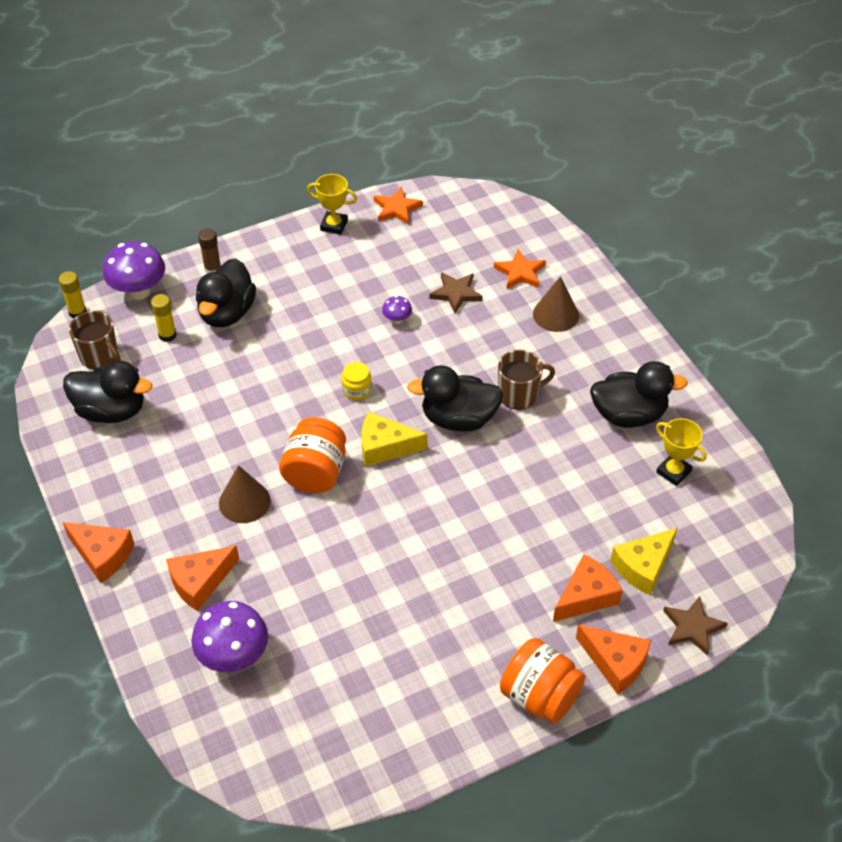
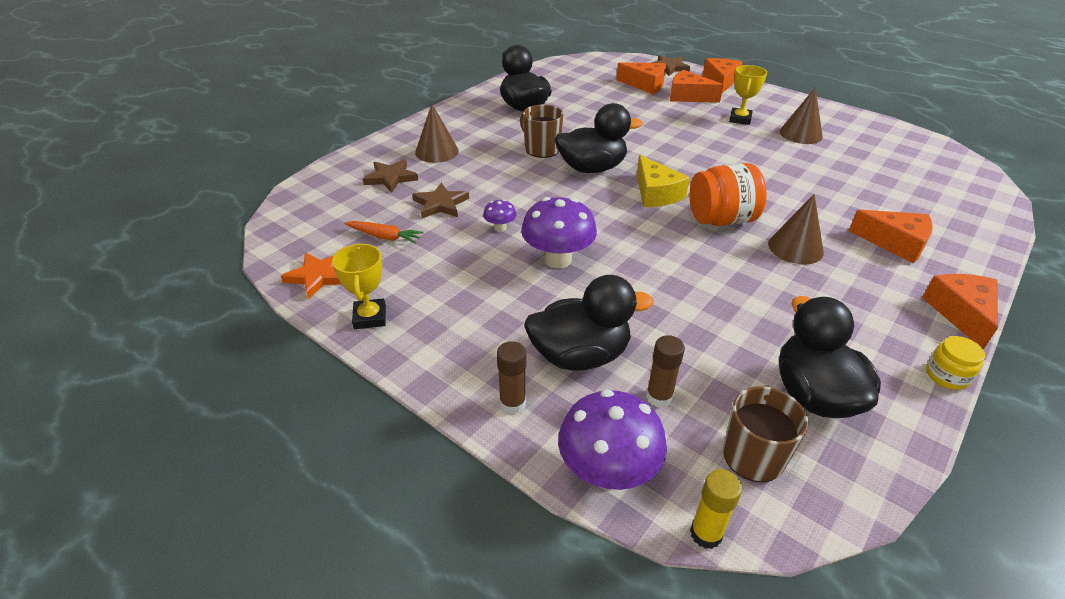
camera: 115 degrees left, 10 degrees down
(167, 335) = (659, 397): yellow glue stick -> brown glue stick
(233, 656) = (920, 205): purple mushroom -> purple mushroom (557, 259)
(357, 390) = (609, 225): yellow jar -> yellow jar (946, 376)
(426, 250) = (384, 237): none -> orange carrot
(427, 655) = (801, 134): none -> brown cone
(458, 419) = (592, 168): black duck -> black duck turned 75 degrees counterclockwise
(520, 272) = (391, 178): orange star -> brown star
(540, 696) = (772, 97): orange jar -> none
(643, 567) = (645, 85): yellow cheese -> orange cheese
(673, 472) = (560, 87): yellow trophy -> yellow trophy (740, 119)

